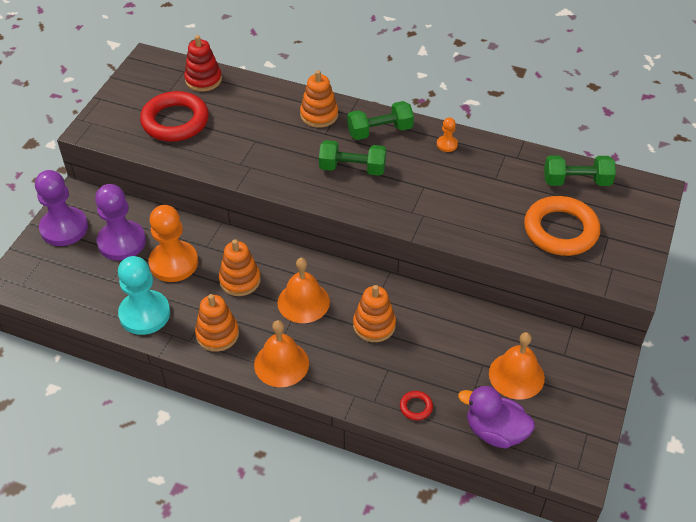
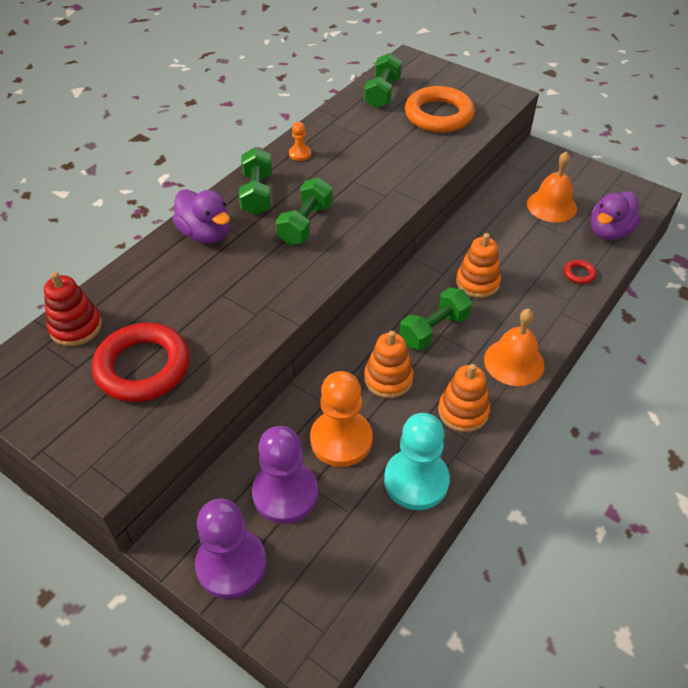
camera: 75 degrees left, 0 degrees up
(303, 302) = (434, 330): orange bell -> green dumbbell
(319, 115) = (205, 234): orange stacking toy -> purple duck

